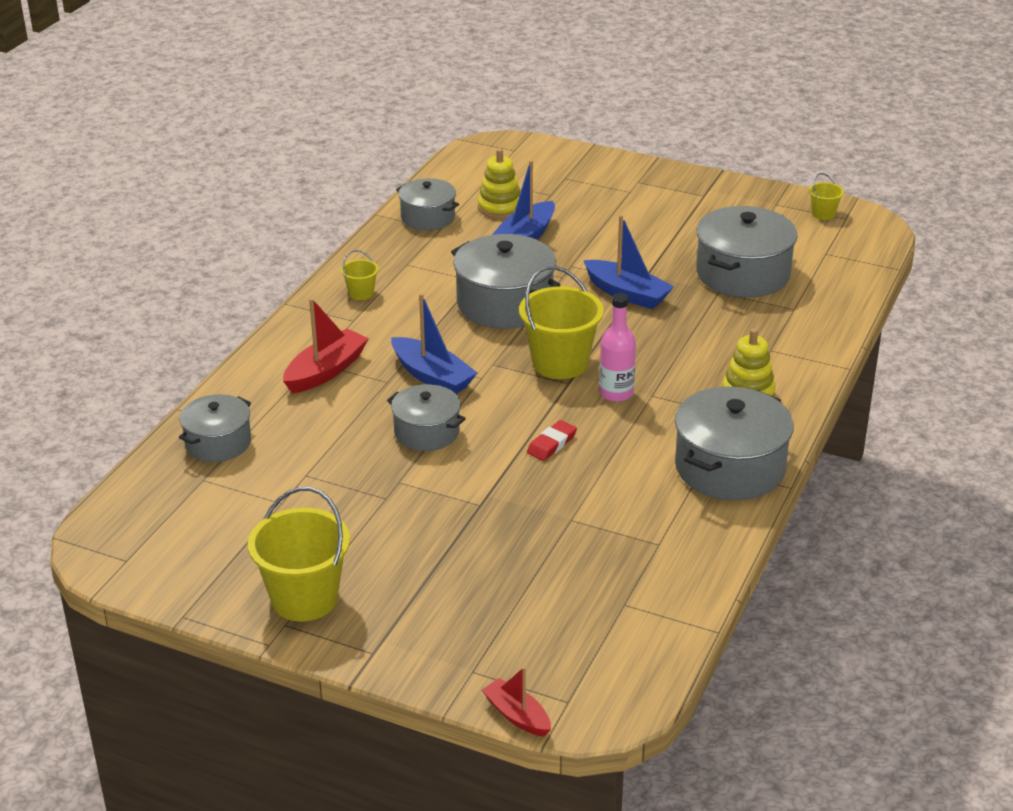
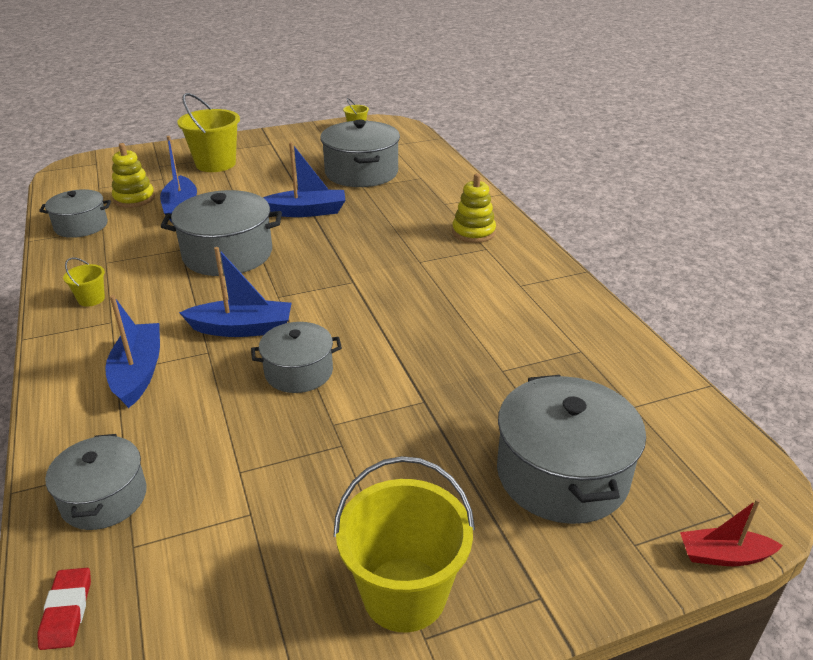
camera: 45 degrees left, 0 degrees up
(325, 371) = (138, 373): red boat -> blue boat
(551, 444) = (405, 327): red eraser -> red eraser (67, 611)
(560, 363) = (327, 272): yellow bucket -> yellow bucket (215, 164)
(616, 393) = (395, 272): pink bottle -> none
(730, 467) = (537, 279): grey pot -> grey pot (562, 474)

